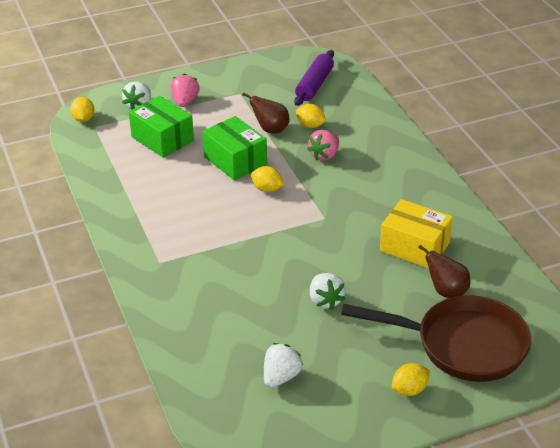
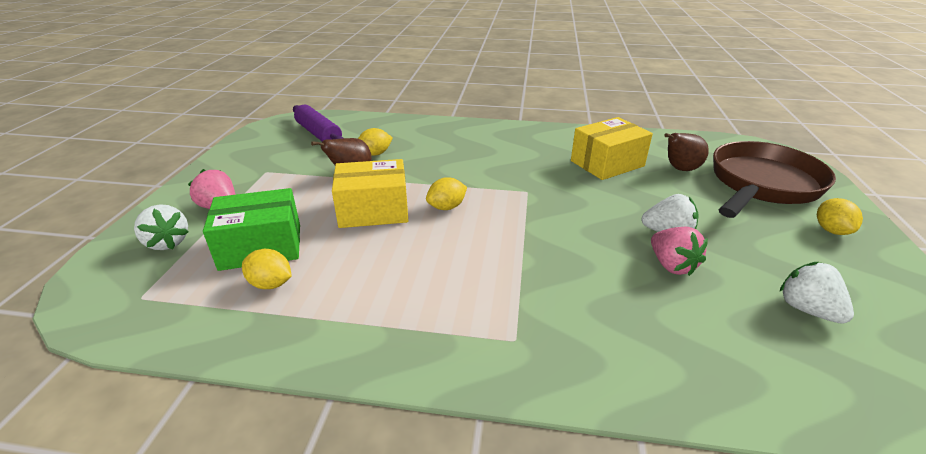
camera: 60 degrees left, 5 degrees down
(83, 119) = (105, 303): yellow lemon -> yellow lemon (271, 284)
(235, 160) = (373, 210): green box -> yellow box
(324, 155) = (429, 161): pink strawberry -> pink strawberry (671, 265)

